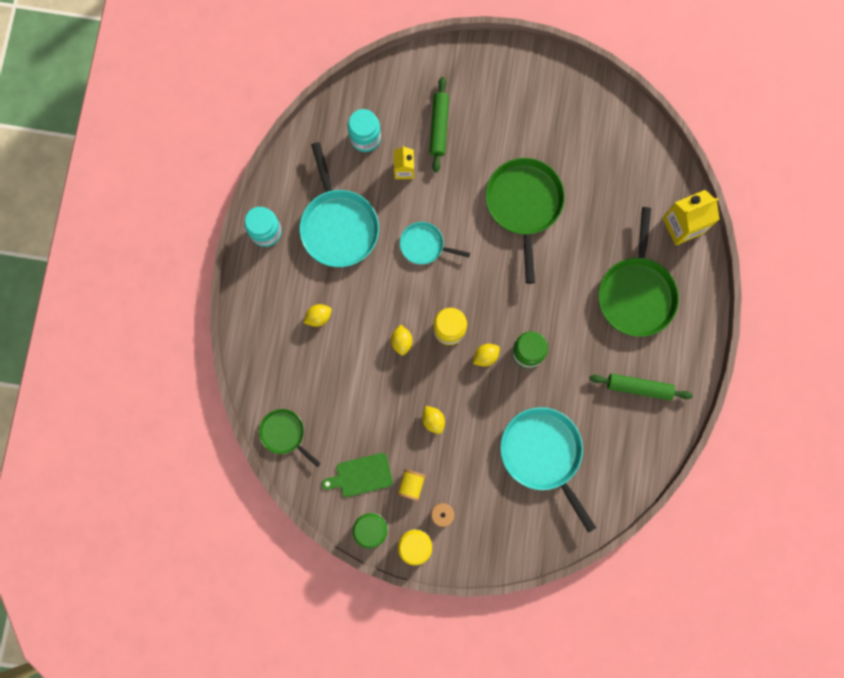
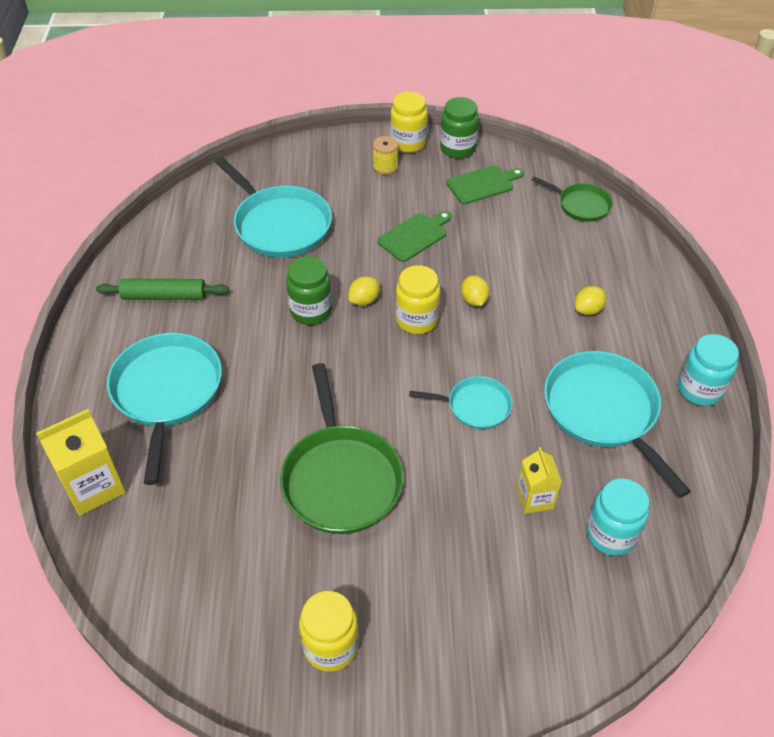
camera: 170 degrees right, 30 degrees down
(411, 485) = (425, 184): yellow spool -> none
(433, 420) = (414, 236): yellow lemon -> green cutting board
(439, 127) = (499, 570): green rolling pin -> none
(543, 99) = (331, 646): none -> yellow jar
(636, 293) = (167, 392): green pan -> turquoise pan

